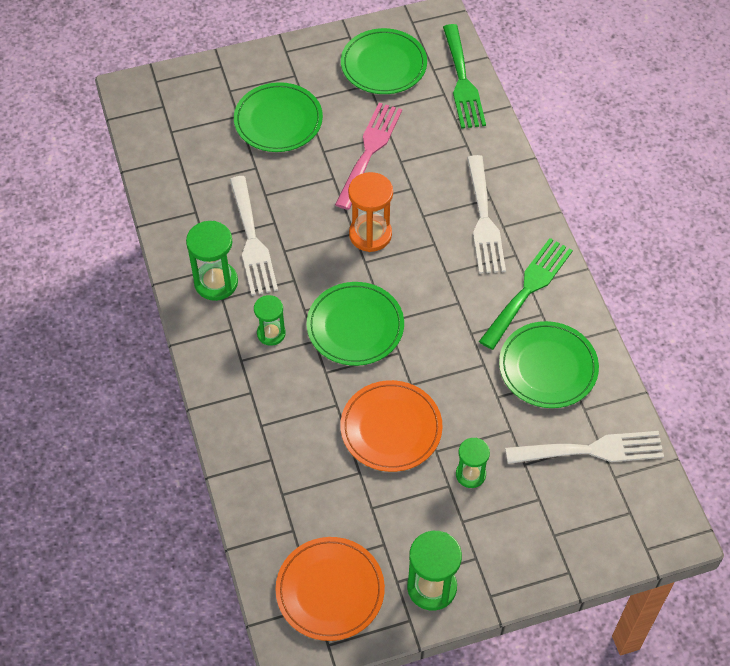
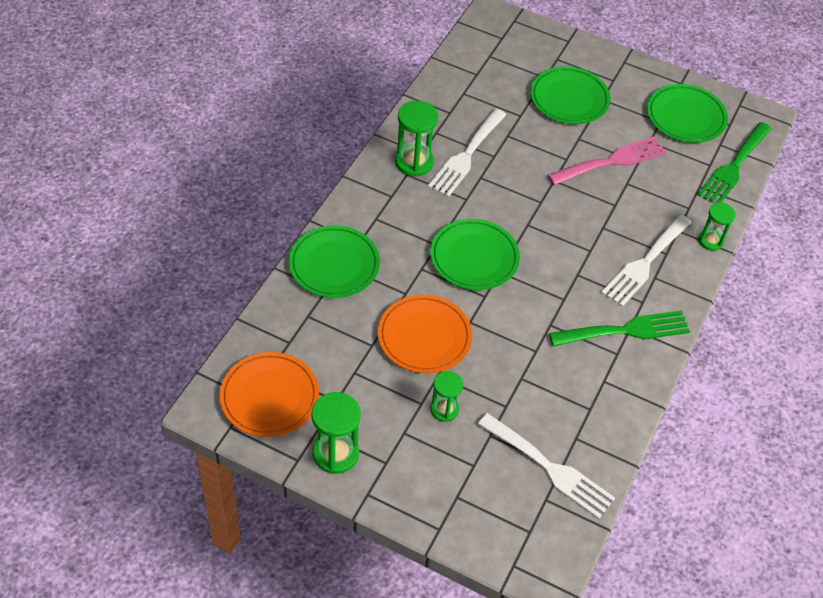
camera: 40 degrees right, 5 degrees down
(271, 333) = (413, 218): green hourglass -> green hourglass (710, 241)
(370, 234) = (551, 211): orange hourglass -> none
(548, 367) = (581, 390): green plate -> green plate (334, 264)

